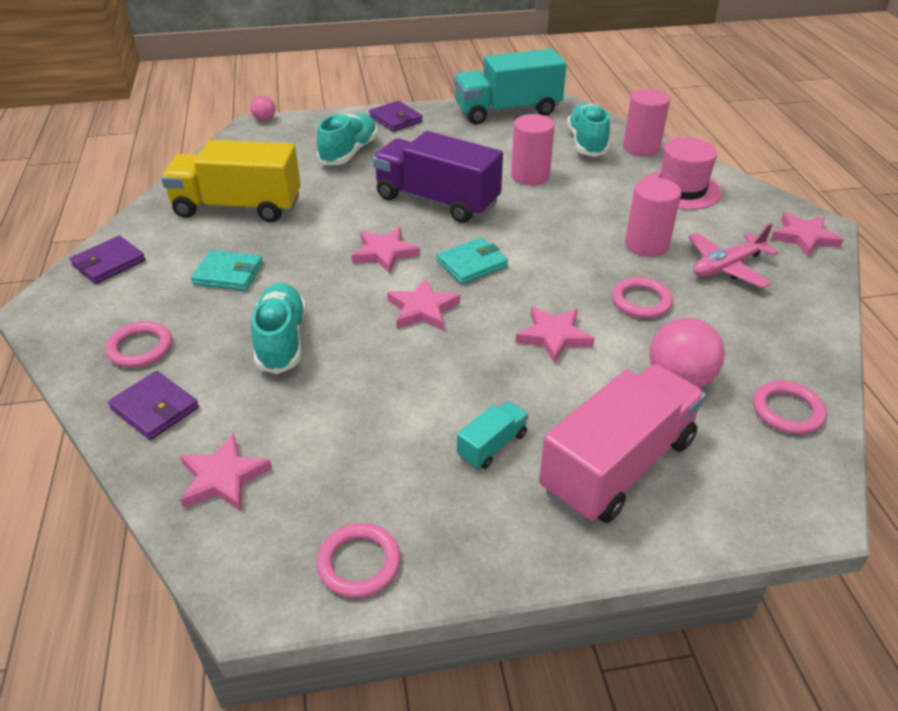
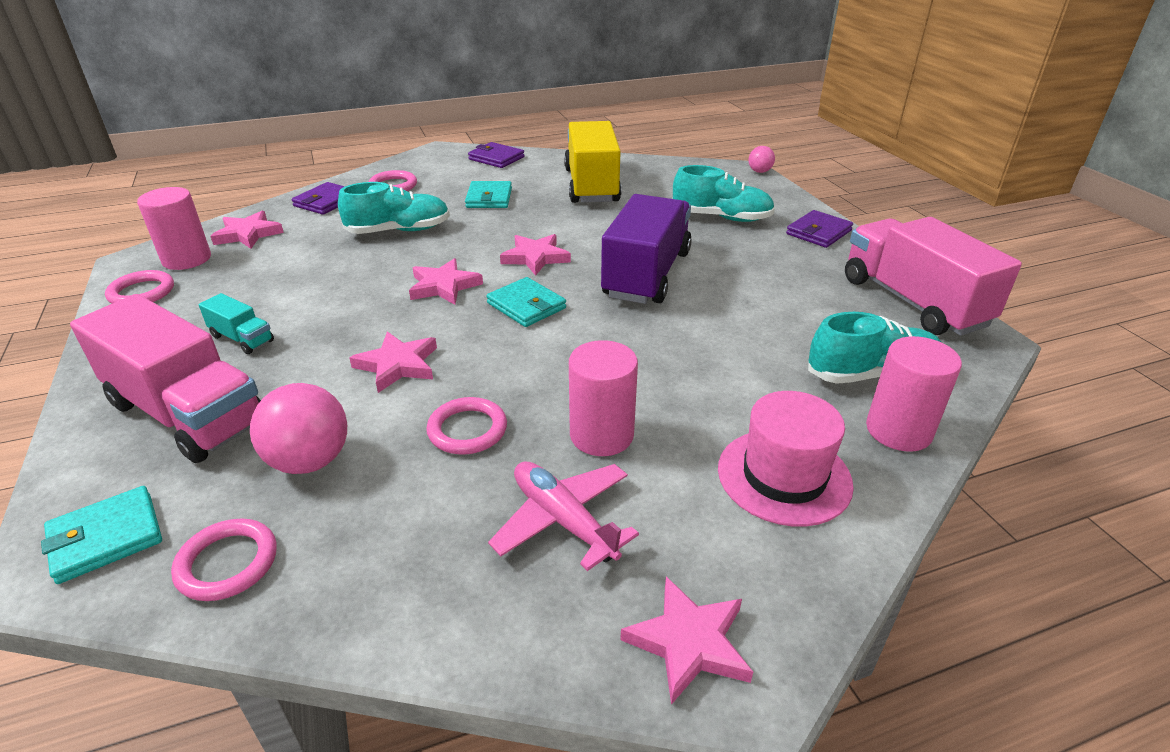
camera: 80 degrees right, 5 degrees down
(507, 111) = (912, 302): turquoise truck -> pink truck
(530, 176) = (740, 330): pink cylinder -> pink cylinder (187, 259)
(775, 485) = (106, 537): none -> turquoise wallet

